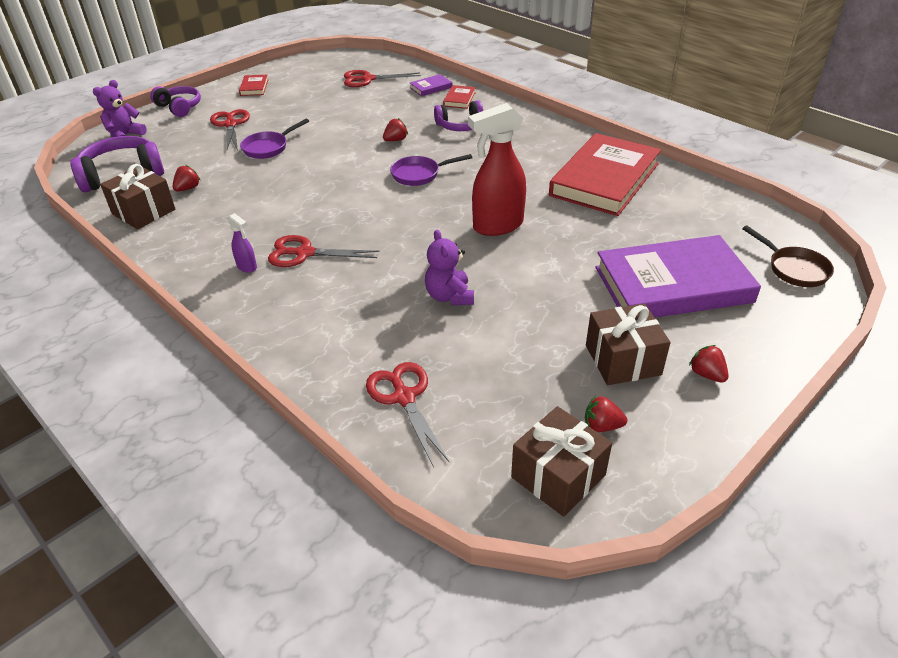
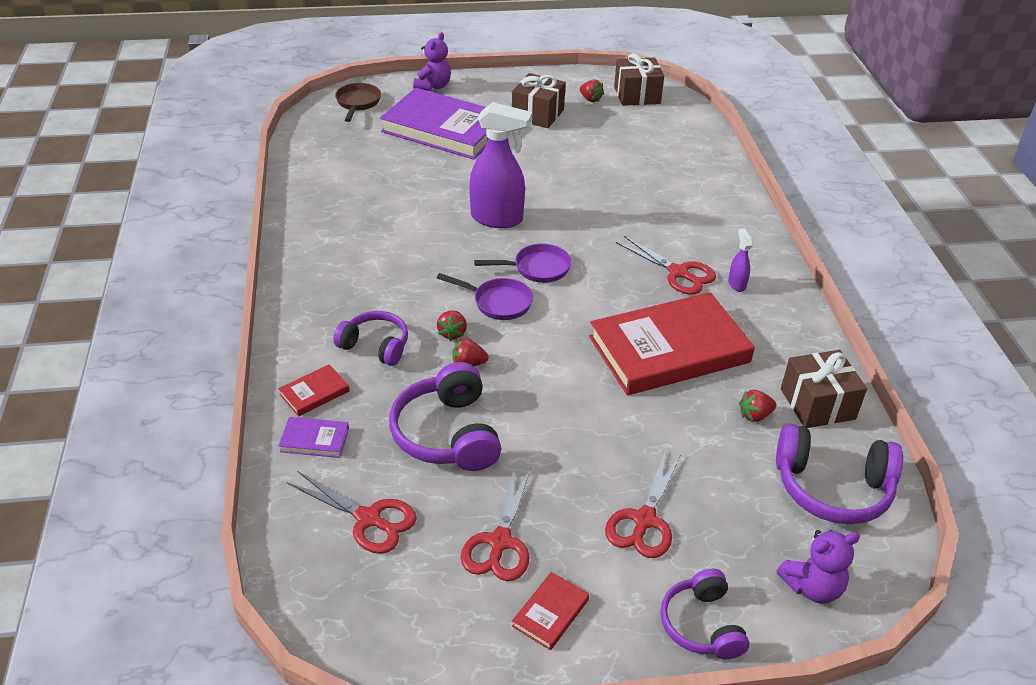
camera: 145 degrees left, 0 degrees up
(268, 148) = (623, 436): purple pan -> purple pan (537, 268)
(368, 113) = (447, 434): none -> purple headphones
(404, 397) = (684, 153): red scissors -> red scissors (500, 542)
(449, 296) = (597, 189): purple teddy bear -> purple teddy bear (433, 86)
(497, 226) = (497, 219): red spray bottle -> purple spray bottle
(605, 179) = (352, 212): red book -> red book (669, 349)
(706, 374) = (504, 91): red strawberry -> red strawberry (452, 333)

